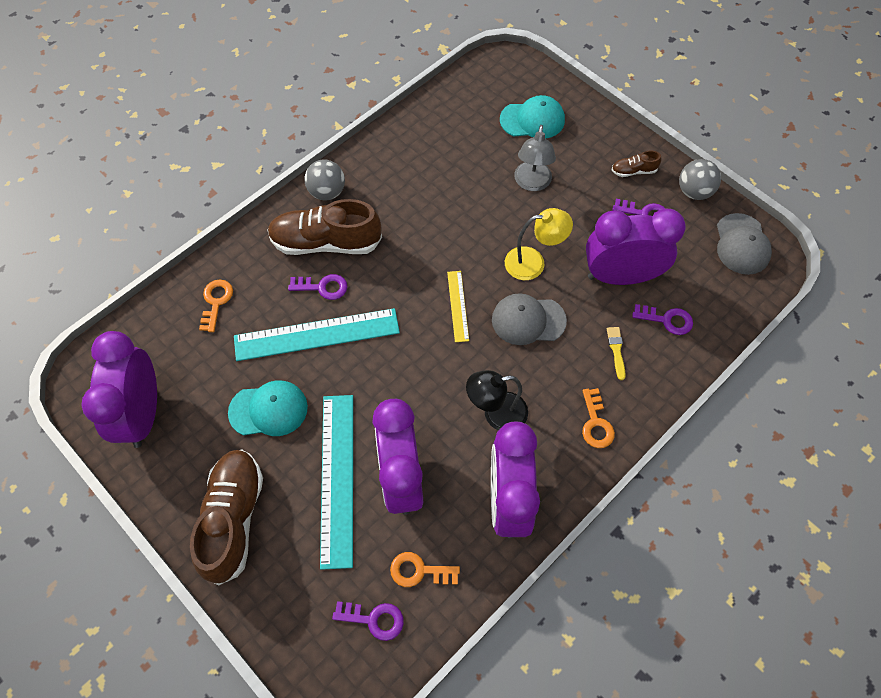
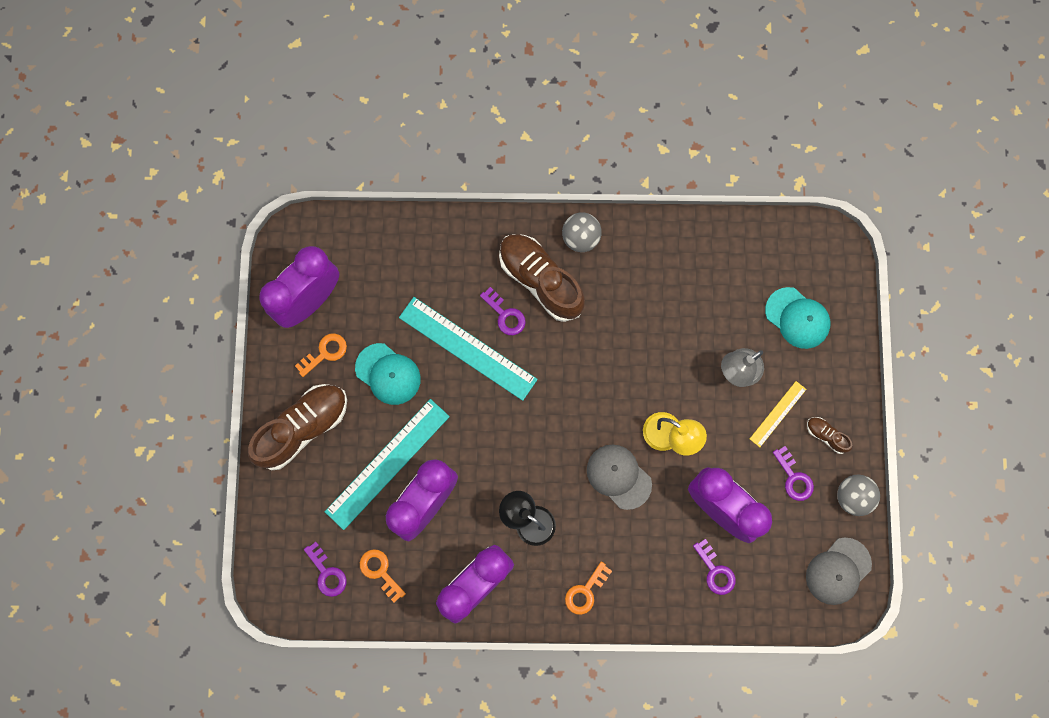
camera: 45 degrees right, 15 degrees up
(216, 302) = (424, 258): orange key -> orange key (325, 353)
(458, 306) = (582, 418): yellow ruler -> yellow ruler (778, 414)
(616, 350) = (655, 557): yellow brush -> none

